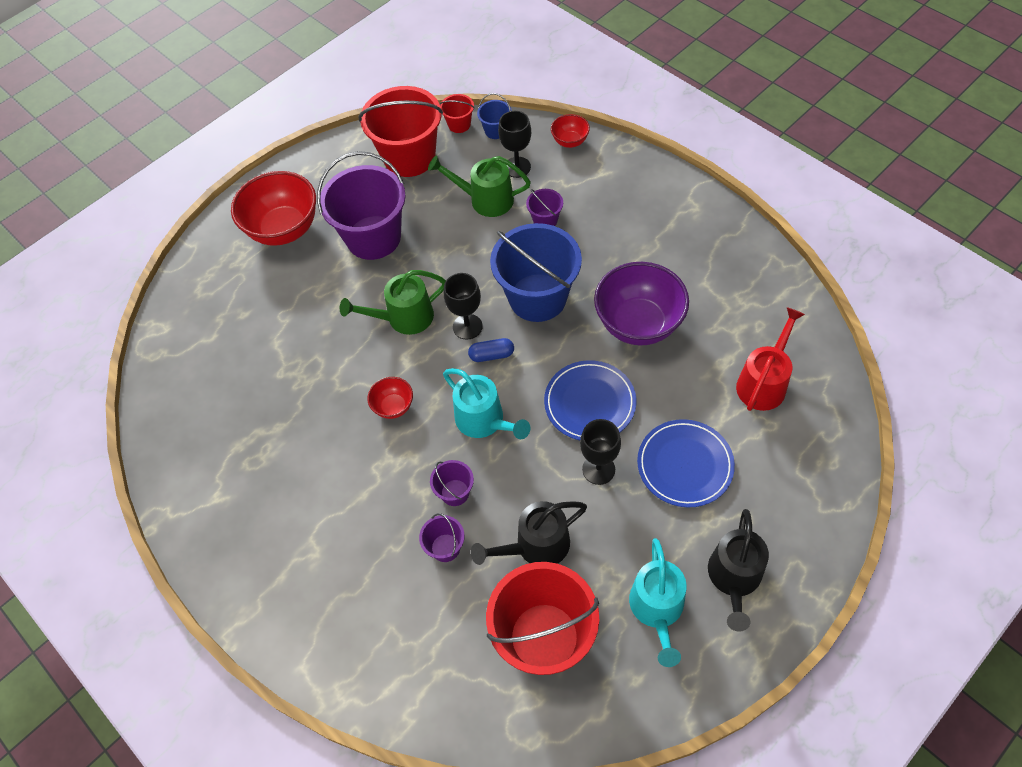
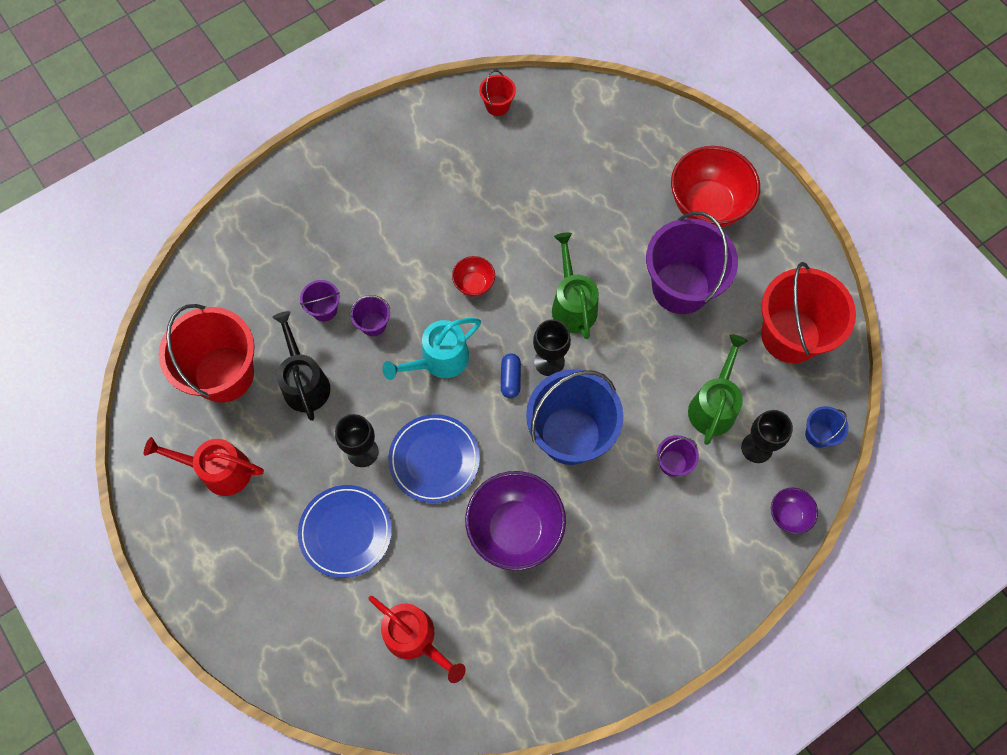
camera: 95 degrees right, 10 degrees up
(459, 124) = (834, 395): red bucket -> red bucket (497, 105)
(570, 141) = (788, 515): red bowl -> purple bowl
(657, 610) = (218, 470): turquoise watering can -> red watering can
(734, 579) = (225, 544): black watering can -> none

